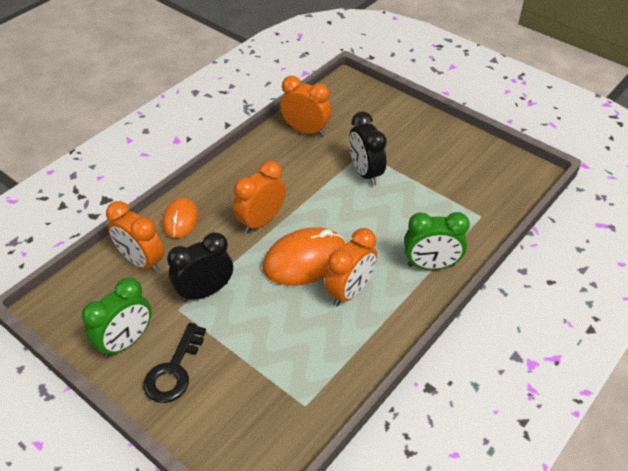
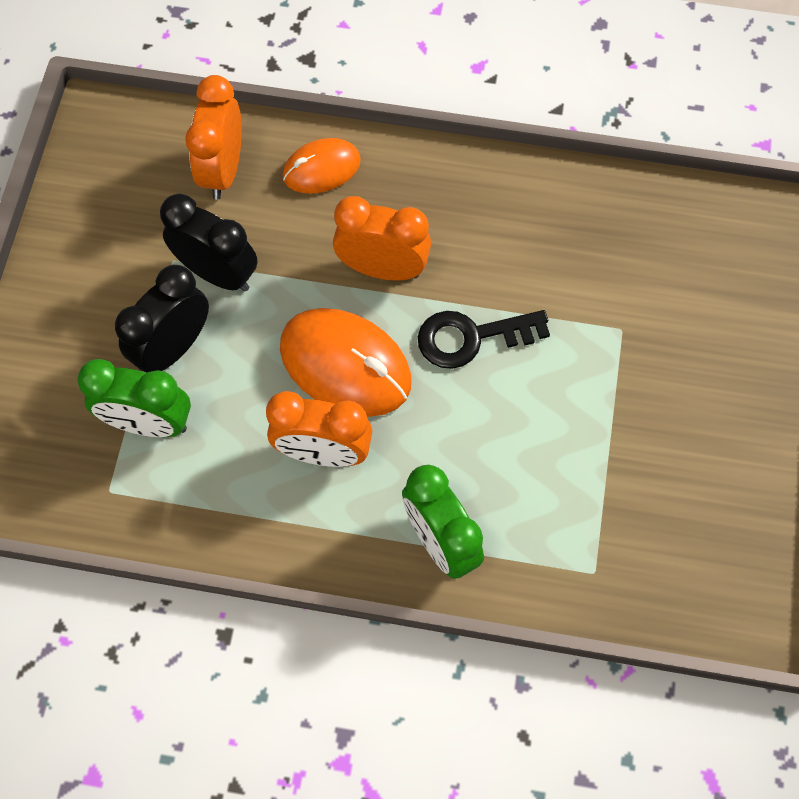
camera: 60 degrees right, 20 degrees up
(126, 342) = (93, 234): green clock -> green clock (149, 423)
(174, 370) = (80, 312): black key -> black key (471, 337)
(305, 130) = (614, 222): orange clock -> none
(365, 173) = (576, 356): black clock -> black clock (174, 348)

